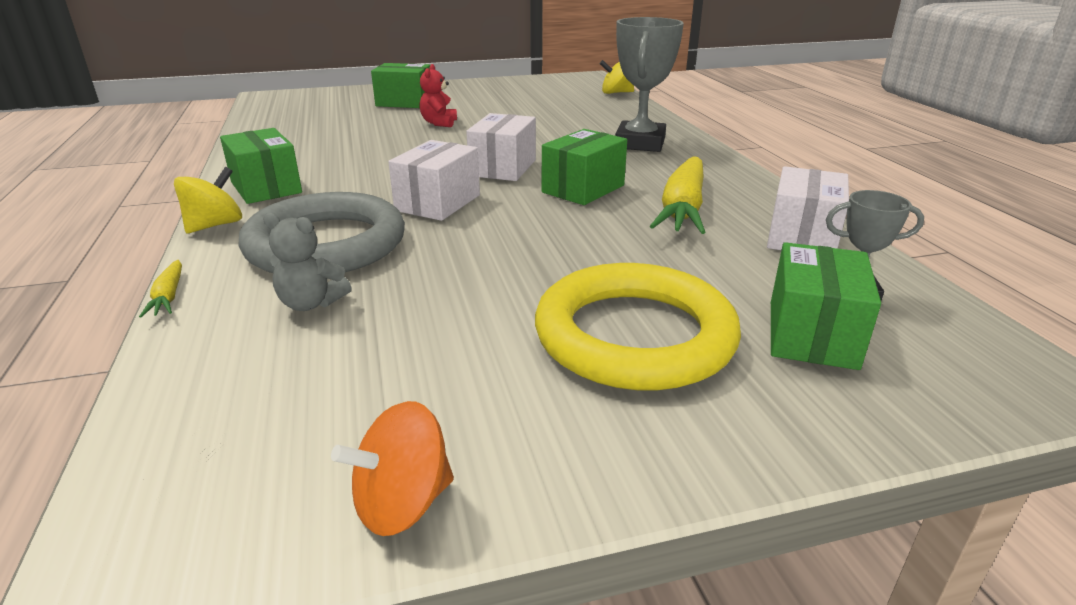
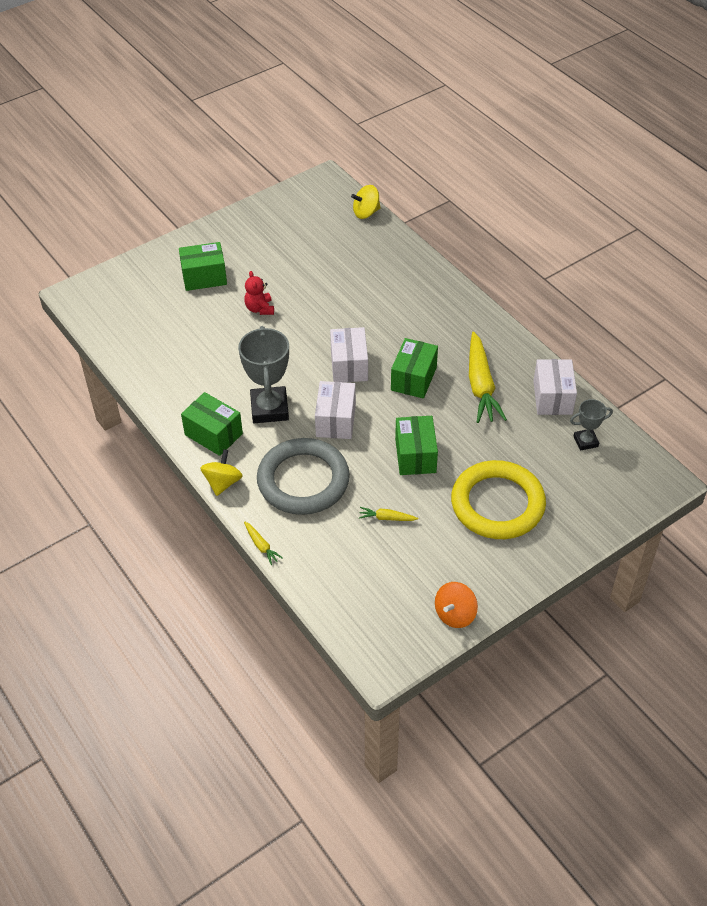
camera: 20 degrees left, 20 degrees up
(311, 303) = (336, 529): grey teddy bear -> none
(409, 309) = (387, 518): none -> yellow carrot
(640, 143) = (422, 304): grey trophy -> grey trophy (269, 408)
(812, 334) = (572, 479): green box -> green box (415, 456)

